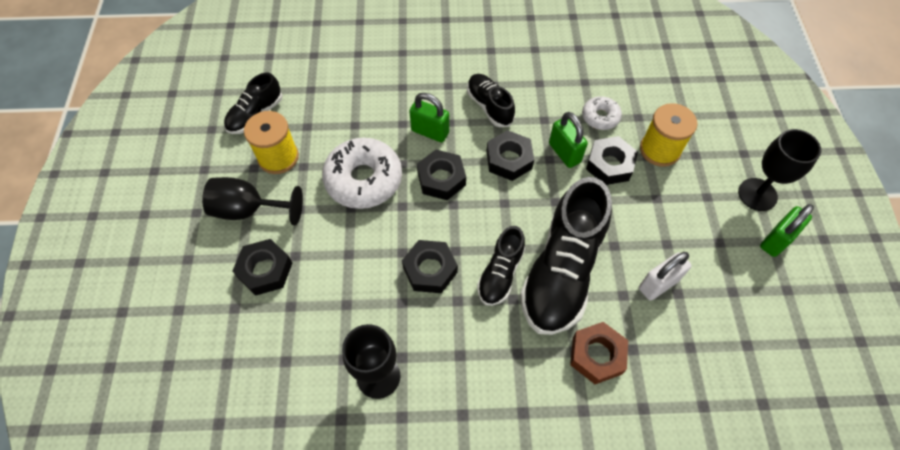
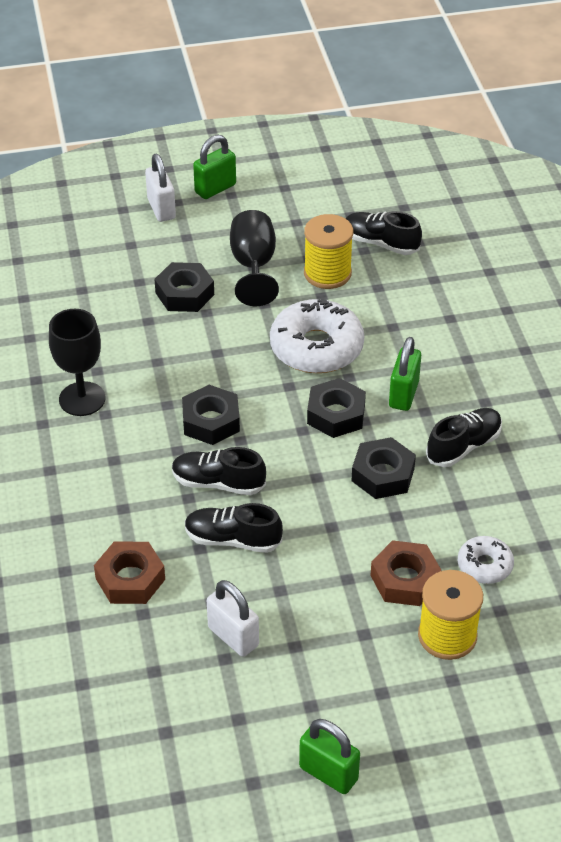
camera: 80 degrees right, 15 degrees down
(137, 276) = (161, 209): none -> white padlock
(562, 271) = (233, 539): black shoe -> black shoe, size x0.52
(564, 153) = (410, 530): green padlock -> green padlock (215, 188)
(609, 165) = (405, 579): black nut -> brown nut
(757, 194) = (401, 754): black goblet -> none

